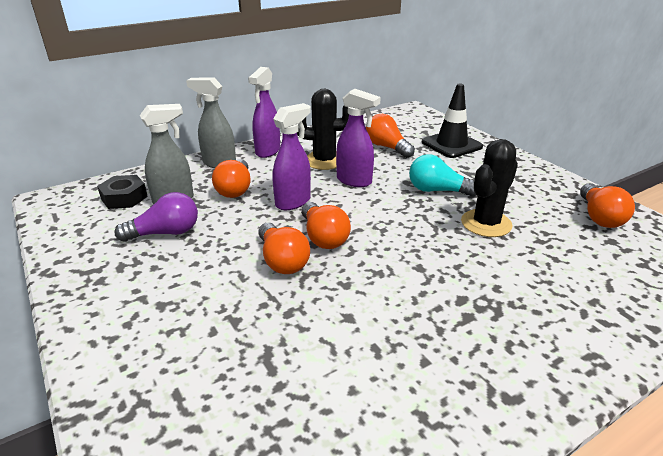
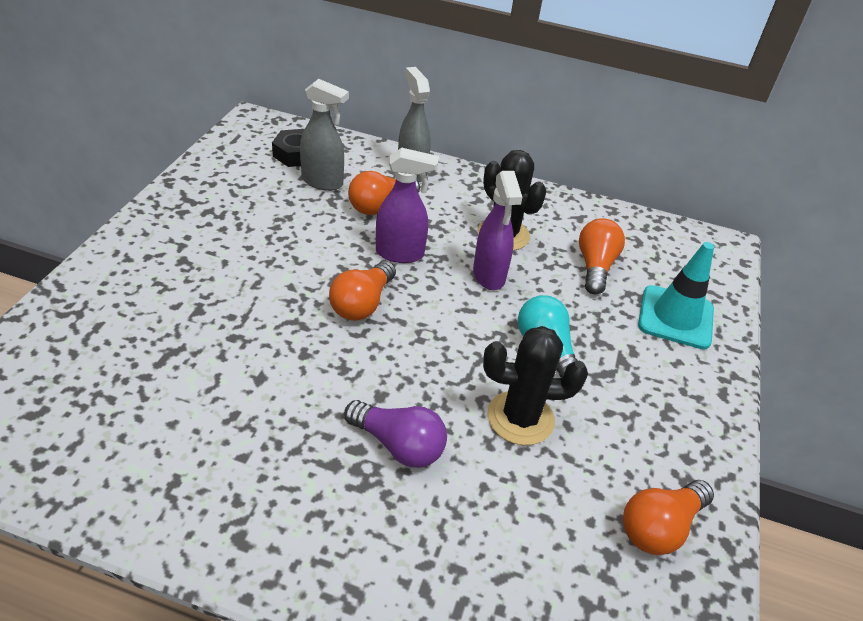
camera: 45 degrees right, 10 degrees up
(165, 233) = (271, 207): purple light bulb -> purple light bulb (398, 445)
(267, 151) = (472, 188): purple spray bottle -> none
(282, 261) = (300, 296): orange light bulb -> none
(451, 144) = (675, 317): black traffic cone -> turquoise traffic cone

